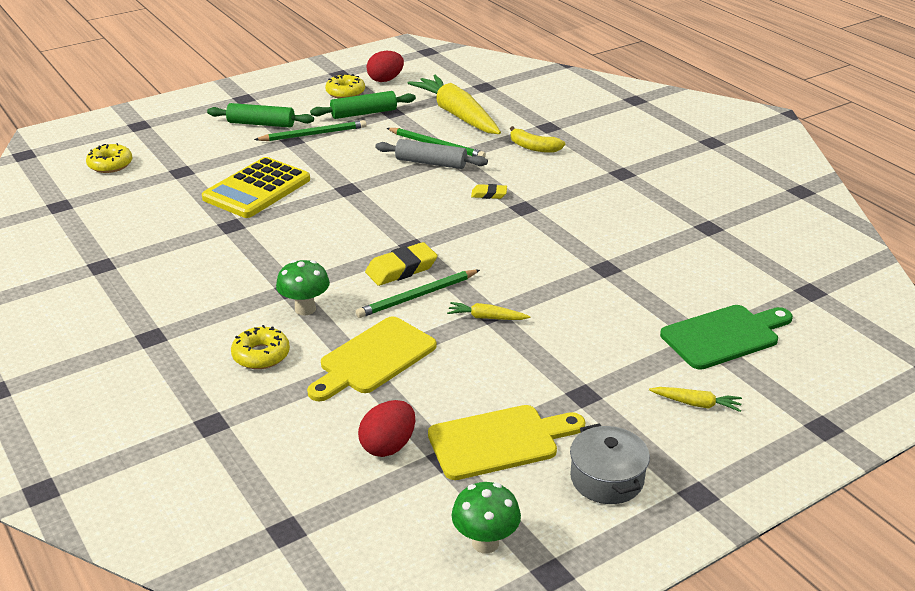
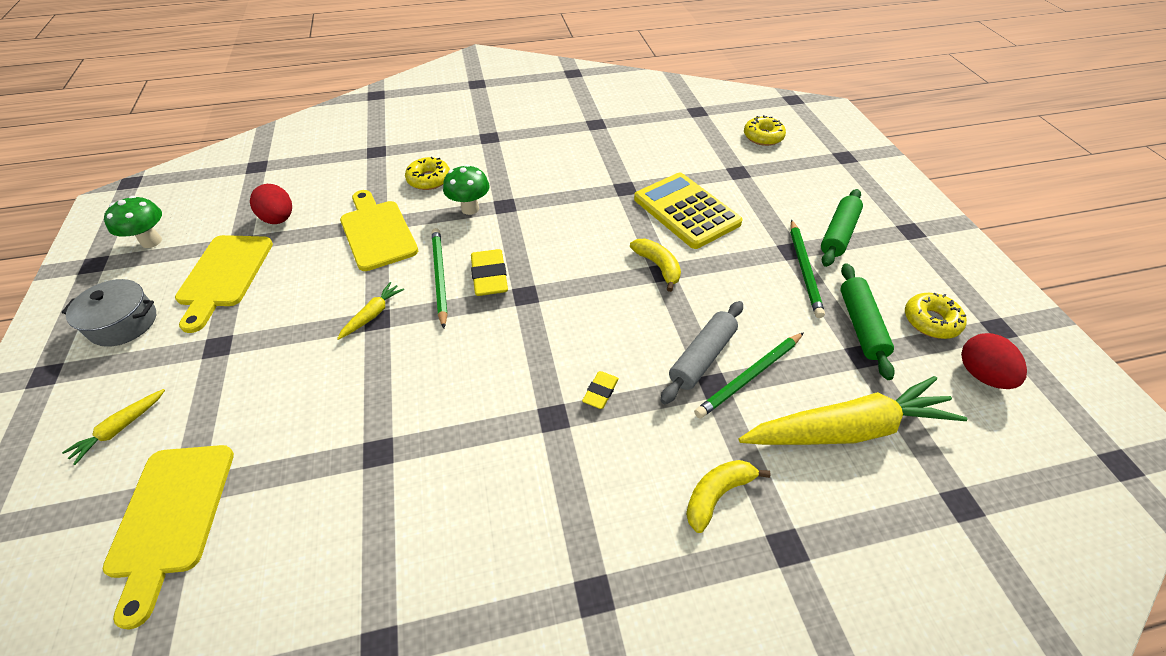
camera: 110 degrees right, 15 degrees up
(342, 192) = (658, 266): none -> yellow banana
(724, 336) = (171, 517): green cutting board -> yellow cutting board

